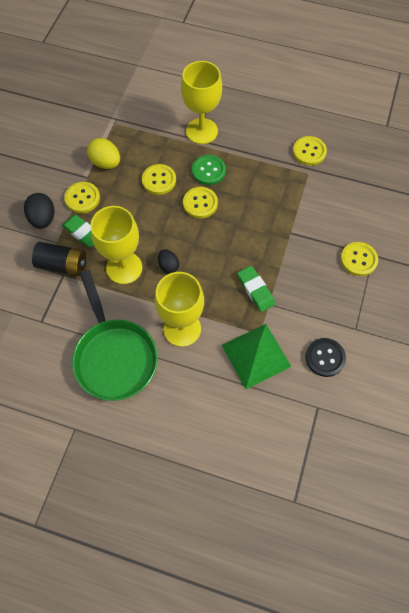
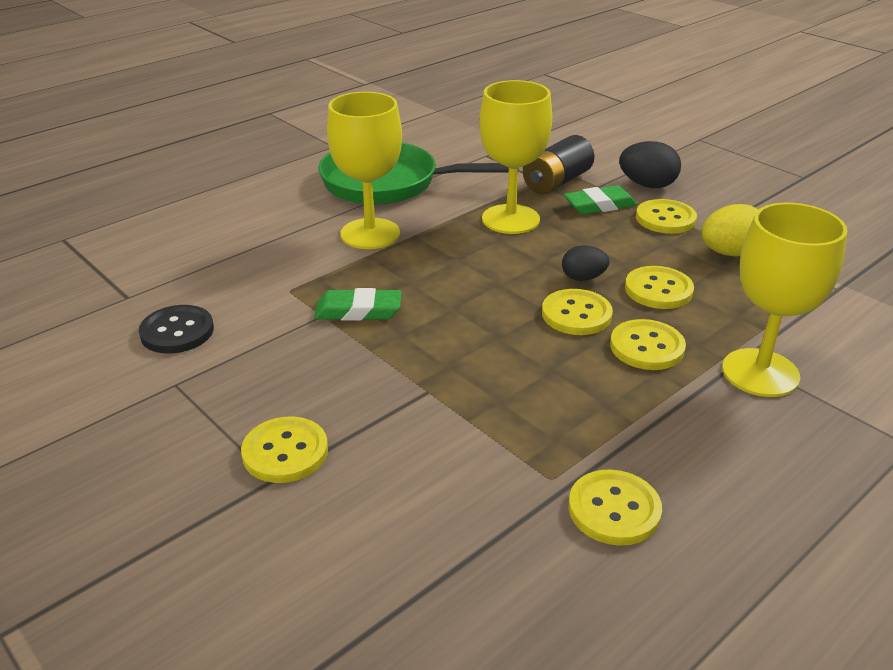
camera: 120 degrees right, 30 degrees down
(168, 266) = (480, 252): black egg -> black egg (583, 278)
(208, 171) = (647, 347): green button -> yellow button
(256, 355) = (261, 275): green pyramid -> none

